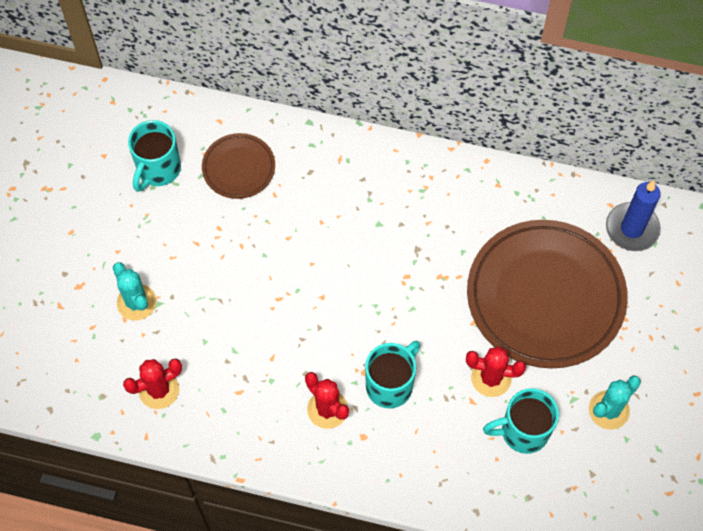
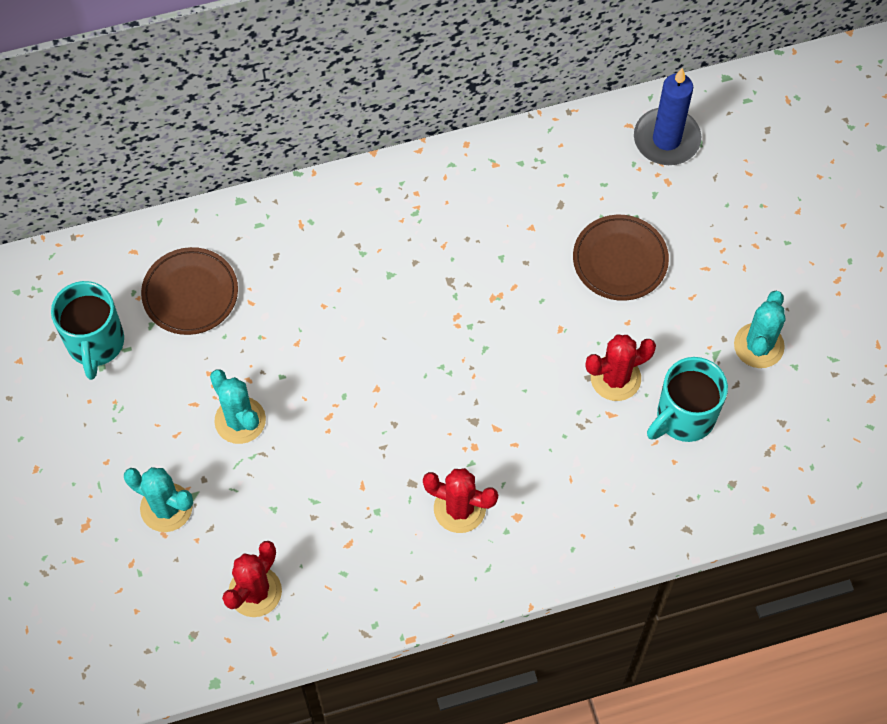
camera: 30 degrees left, 0 degrees up
(219, 270) = (240, 420): none -> turquoise cactus
(390, 385) = (512, 444): turquoise mug -> none
(545, 297) = (620, 260): brown plate -> brown plate, size x0.48

